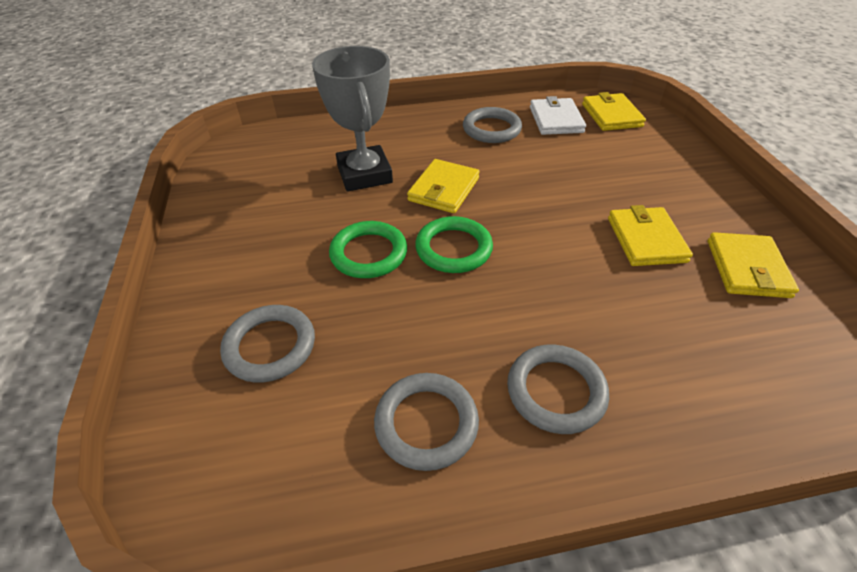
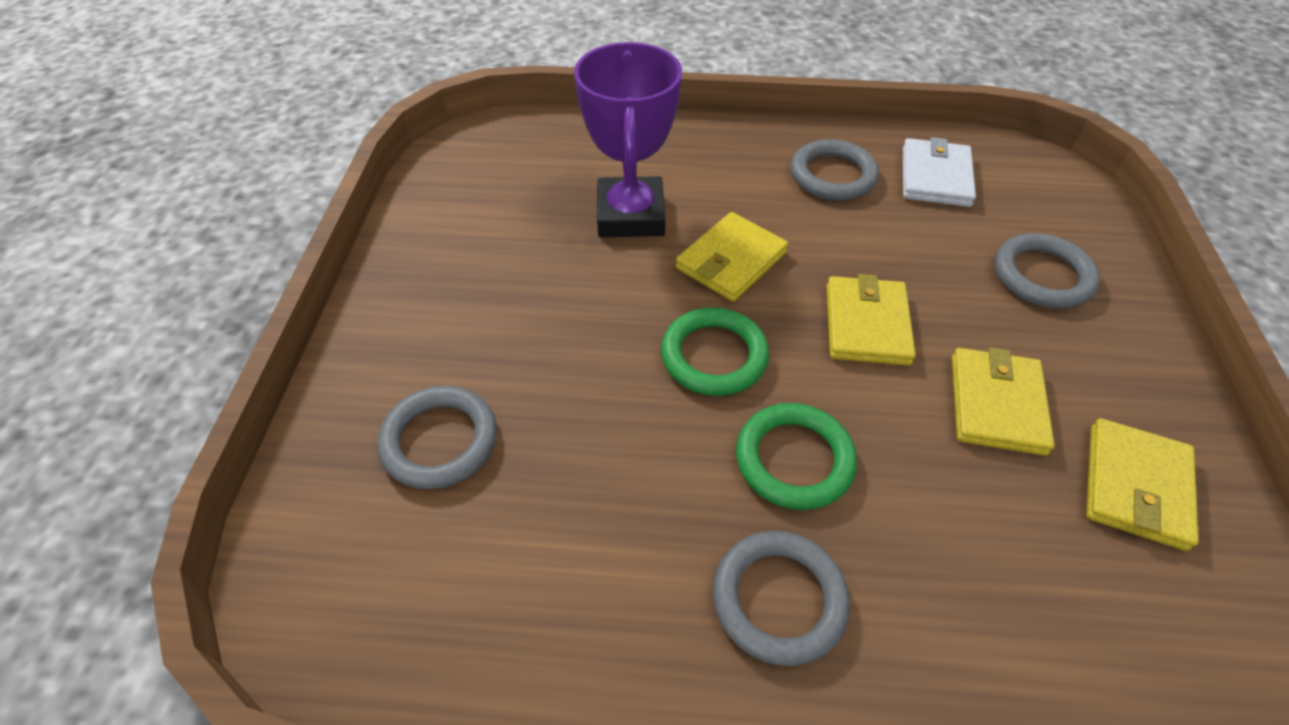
camera: 15 degrees right, 5 degrees up
(364, 174) = (630, 215): grey trophy -> purple trophy
(368, 253) = (599, 338): green ring -> green ring (794, 459)
(426, 423) = (597, 596): grey ring -> grey ring (1042, 276)
(611, 115) = (1025, 185): yellow wallet -> yellow wallet (866, 324)

